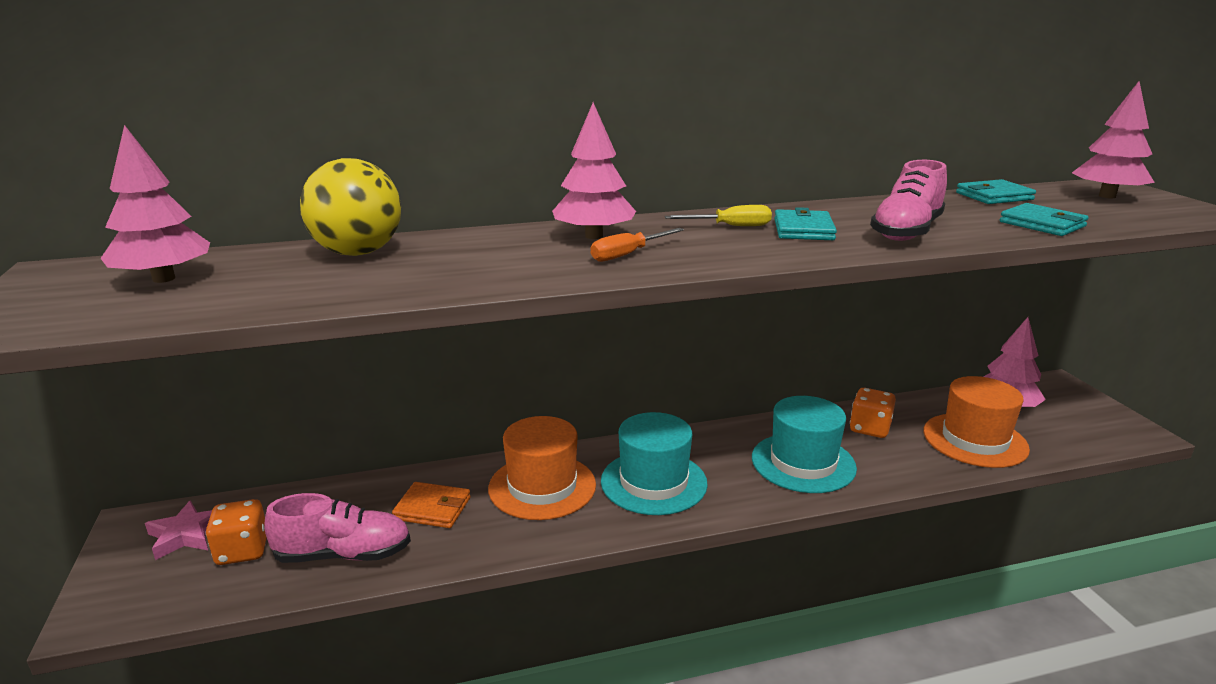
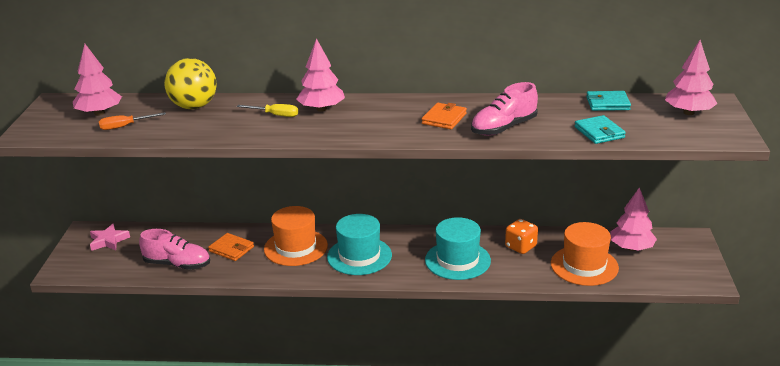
camera: 20 degrees right, 5 degrees up
(242, 551) = (131, 253): orange dice -> none
(628, 254) = (326, 125): orange screwdriver -> orange screwdriver (125, 126)
(731, 226) = (405, 110): yellow screwdriver -> yellow screwdriver (275, 115)
(803, 230) = (444, 118): turquoise wallet -> orange wallet

